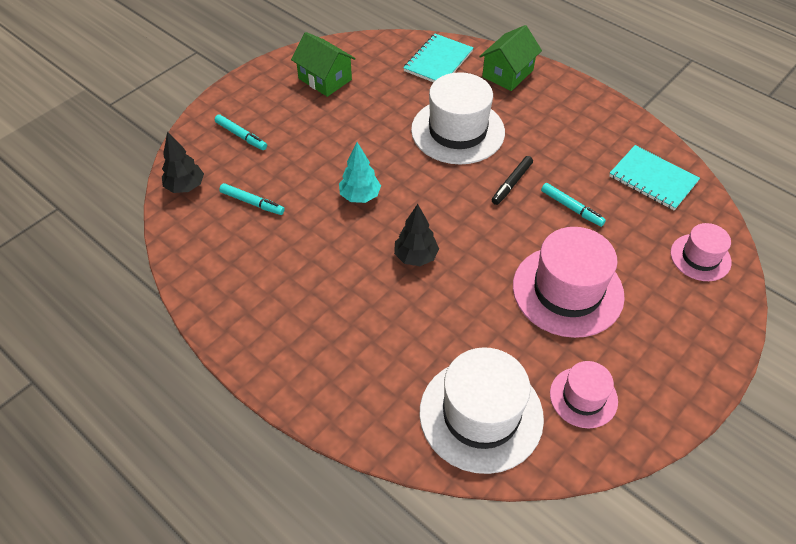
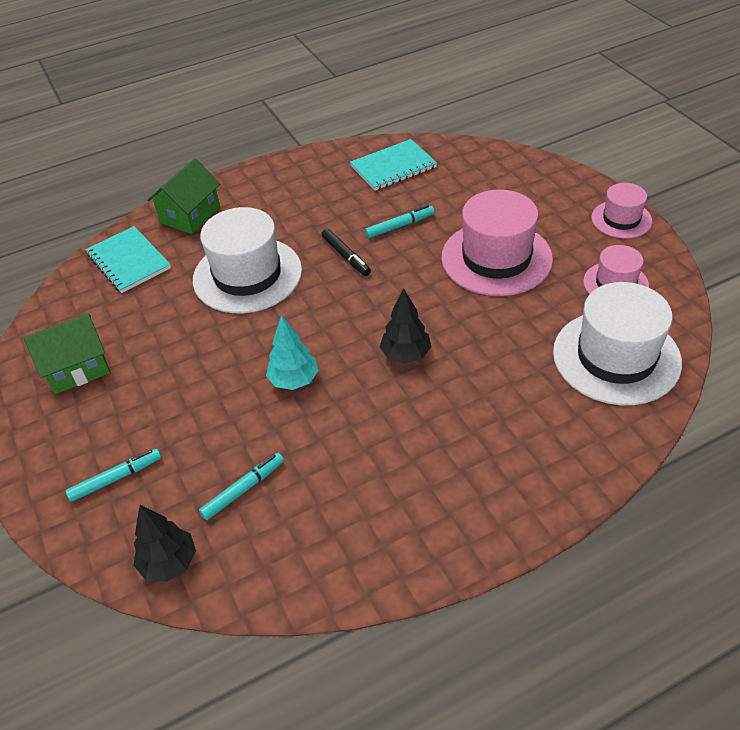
camera: 65 degrees left, 5 degrees down
(507, 73) = (190, 215): green house -> green house turned 60 degrees clockwise
(700, 257) = (494, 170): pink hat -> pink hat (621, 219)

